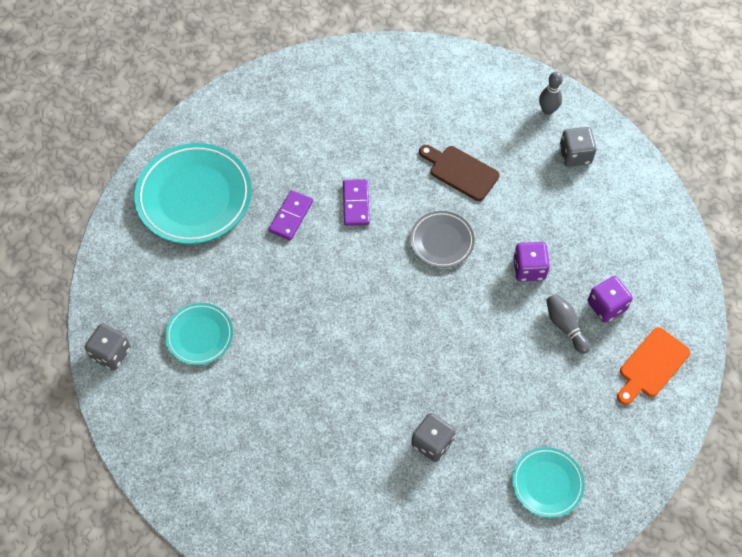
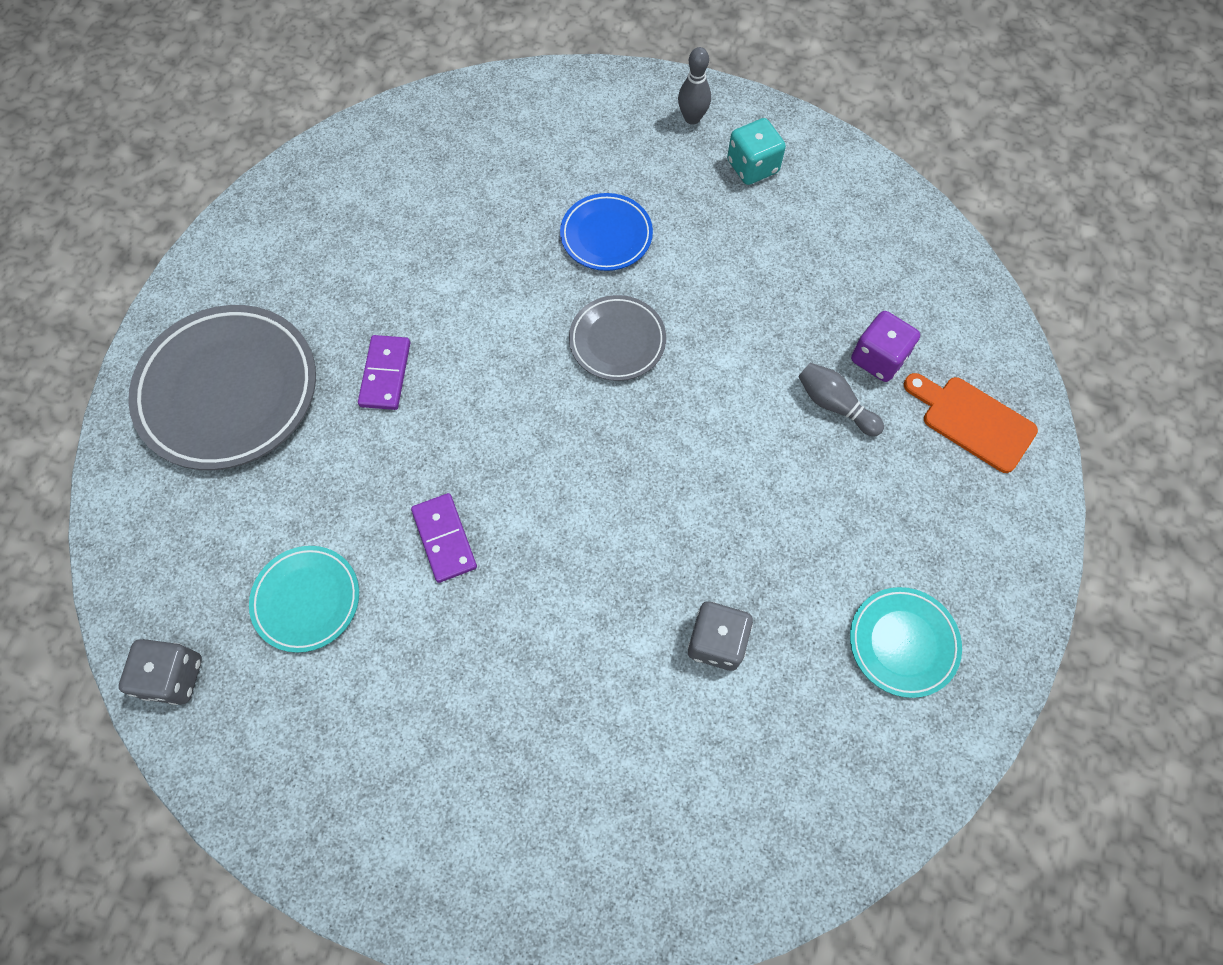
camera: 20 degrees left, 5 degrees up
(194, 197) = (228, 391): turquoise plate -> grey plate
(356, 204) = (474, 326): purple domino -> purple domino (444, 539)
(460, 171) = (606, 235): brown cutting board -> blue plate
(529, 269) = (753, 341): purple dice -> none
(575, 155) = (752, 167): grey dice -> turquoise dice
(651, 365) = (972, 421): orange cutting board -> orange cutting board turned 105 degrees clockwise

